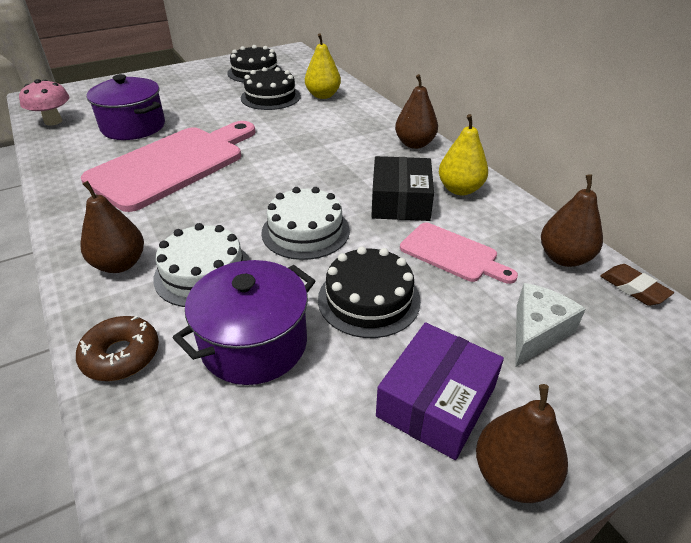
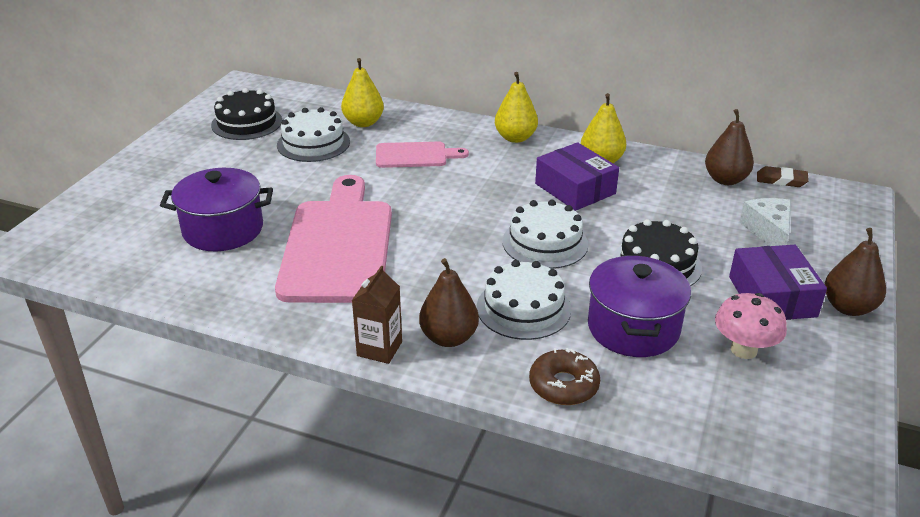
camera: 40 degrees left, 5 degrees down
(53, 121) = (111, 264): pink mushroom -> pink mushroom (743, 350)
(71, 245) = (379, 349): none -> brown carton
(270, 97) = (313, 143): black cake -> white cake
(400, 201) = (575, 189): black box -> purple box
(414, 144) = (515, 138): brown pear -> yellow pear
(452, 254) = (661, 209): pink cutting board -> pink cutting board (415, 155)

